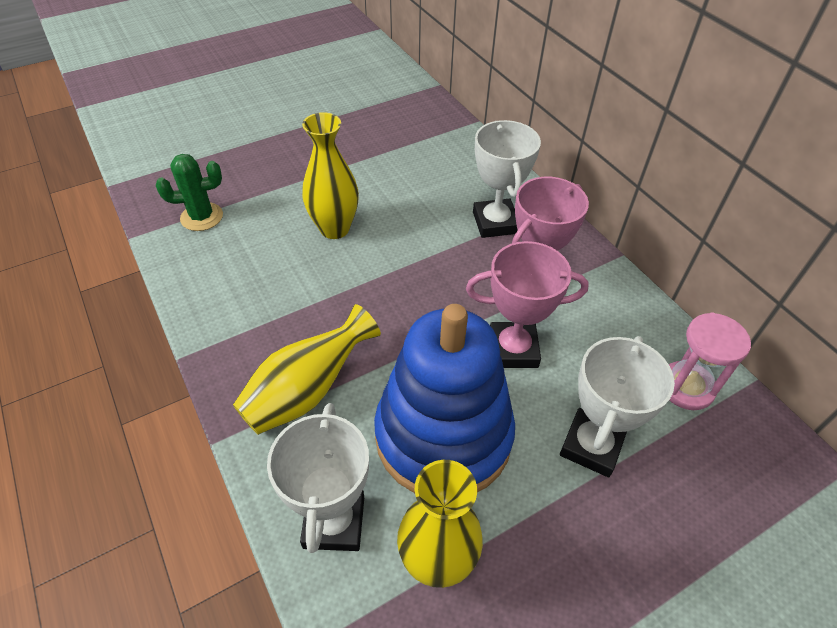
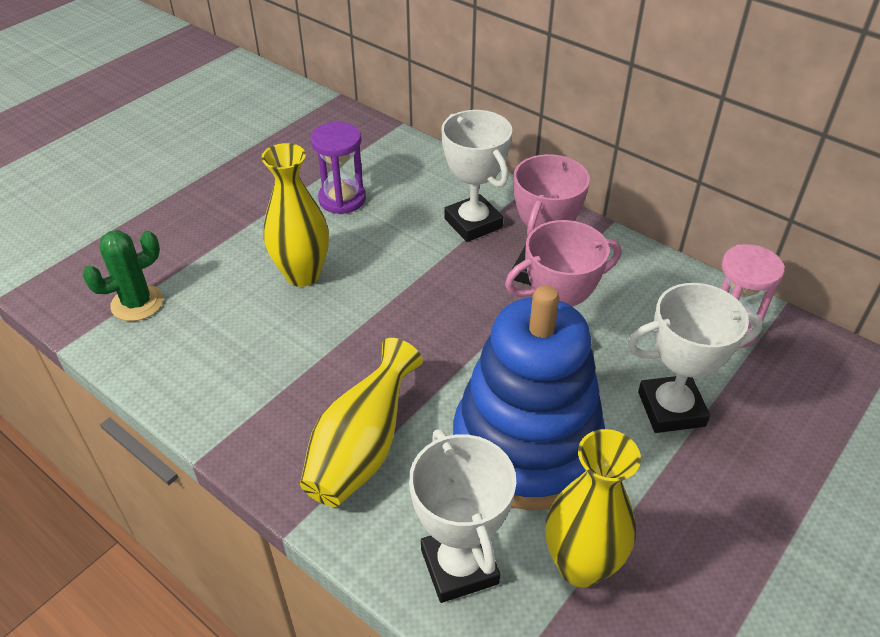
camera: 20 degrees left, 5 degrees down
(397, 174) = (342, 199): none -> purple hourglass
(591, 446) = (671, 409): white trophy -> white trophy turned 75 degrees clockwise

